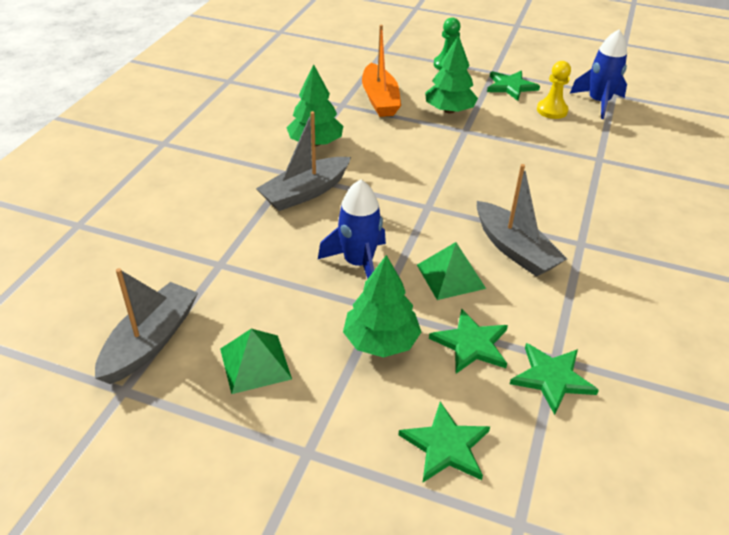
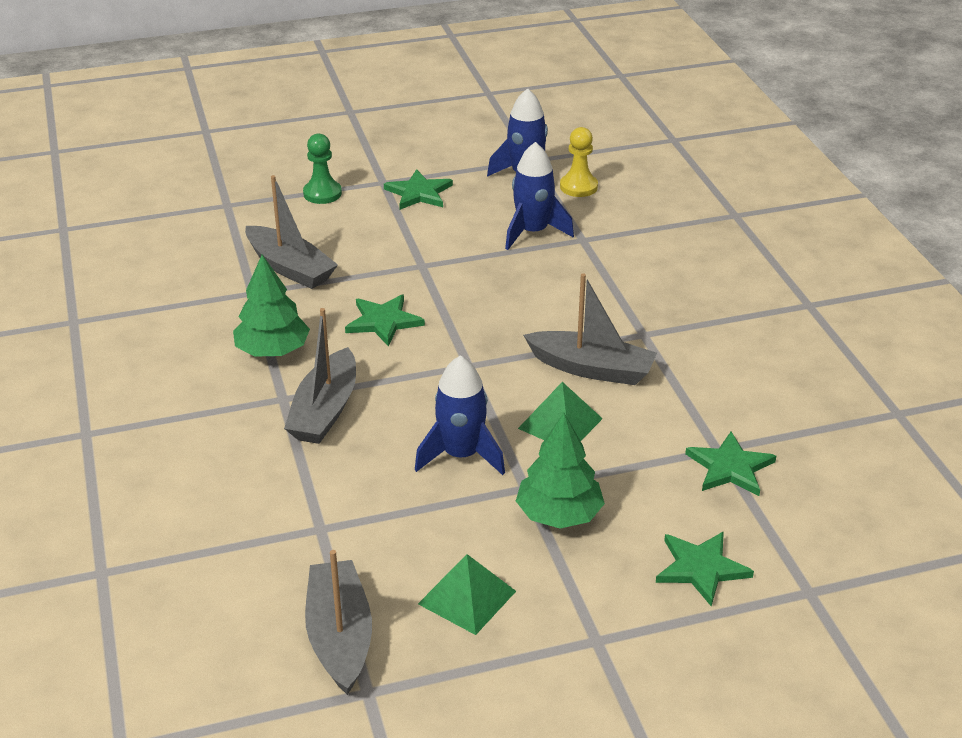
camera: 35 degrees left, 5 degrees down
(380, 99) = (290, 268): orange boat -> grey boat
(449, 110) = (381, 249): green tree -> none
(471, 344) = (638, 474): green star -> green star (383, 321)
(552, 110) = (488, 204): yellow pawn -> yellow pawn (578, 187)
(566, 140) = (532, 232): none -> blue rocket

